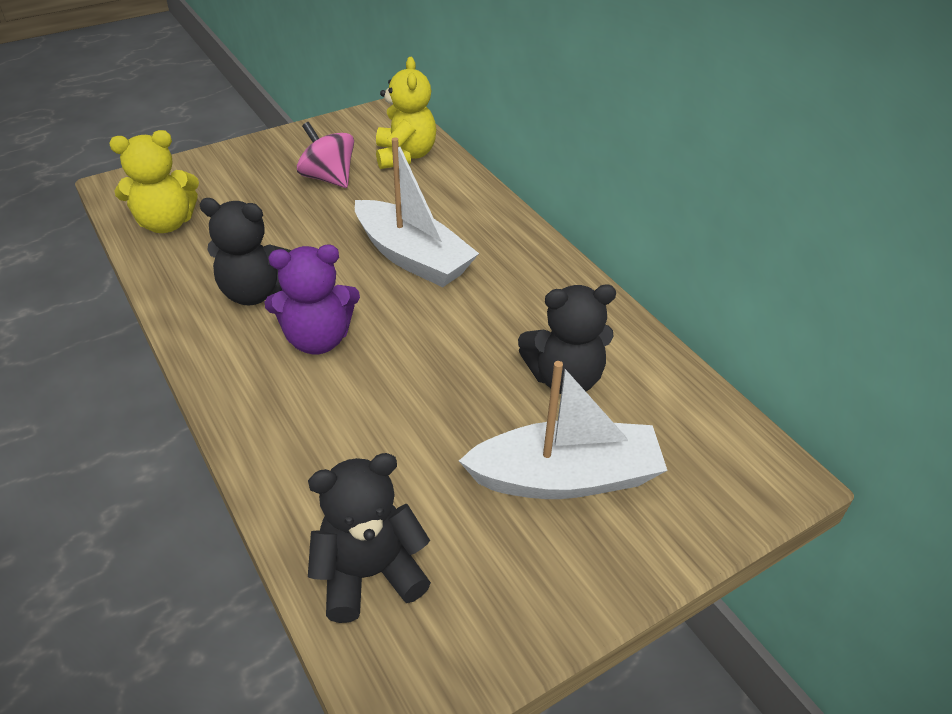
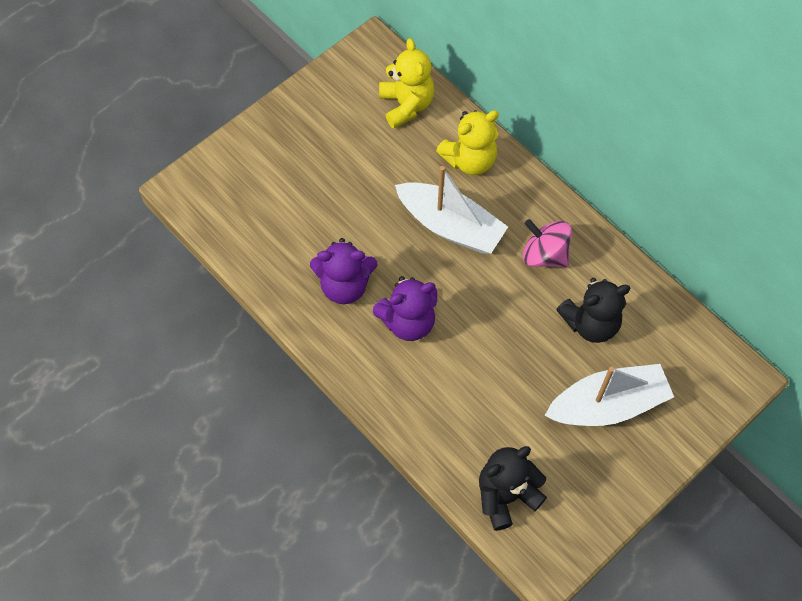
camera: 10 degrees left, 20 degrees up
(166, 223) = (242, 225): yellow teddy bear -> yellow teddy bear (470, 160)
(256, 292) = (344, 285): black teddy bear -> purple teddy bear
(328, 178) = (351, 146): pink spinning top -> pink spinning top (544, 254)

